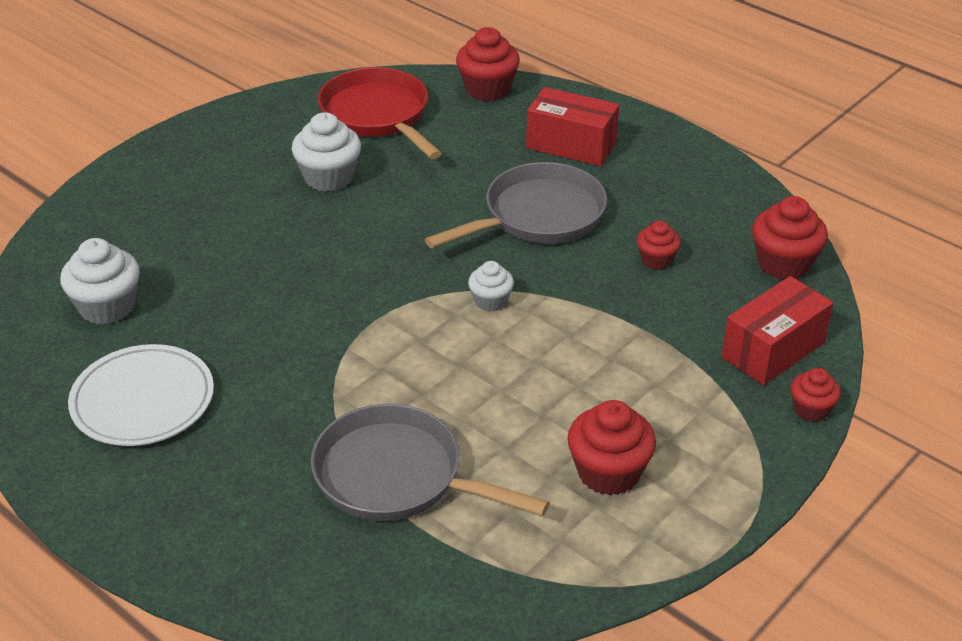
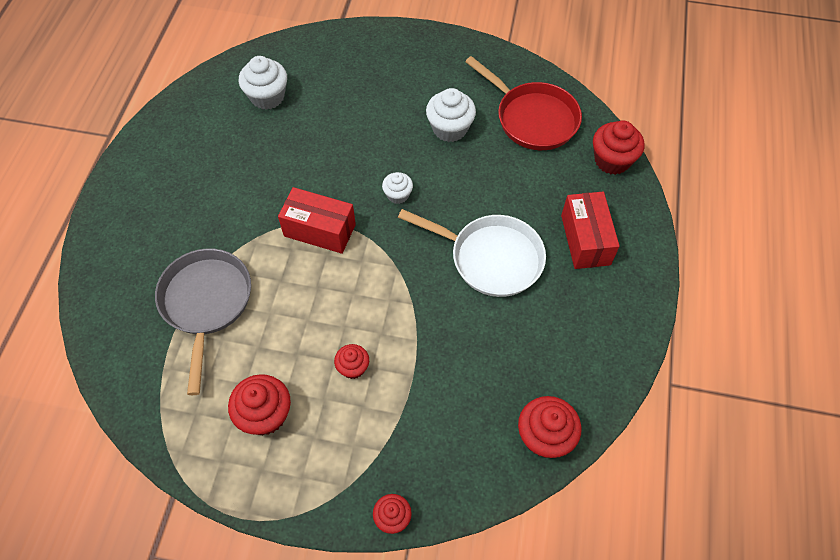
camera: 60 degrees right, 20 degrees up
(143, 400) = (204, 155): white plate -> none
(378, 116) = (532, 118): red pan -> red pan turned 105 degrees clockwise
(490, 301) = (386, 274): white cupcake -> white cupcake (398, 195)
(538, 216) = (490, 258): grey pan -> white pan
(656, 260) = (492, 350): red cupcake -> red cupcake (353, 367)
(773, 350) = (441, 467): red box -> red box (319, 230)

